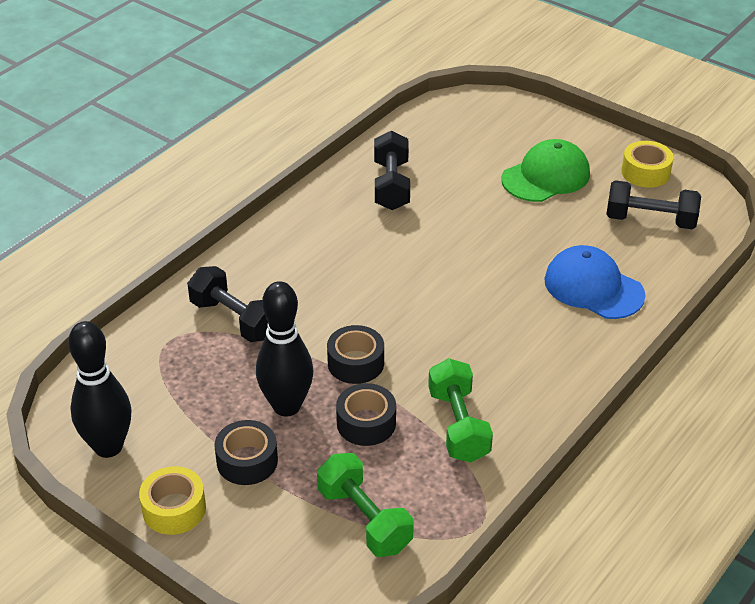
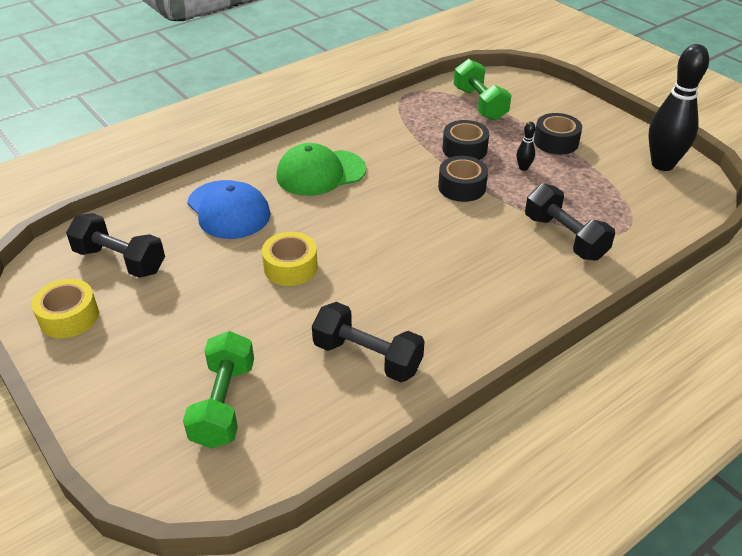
camera: 165 degrees left, 0 degrees up
(174, 509) = (607, 126): yellow tape -> yellow tape (290, 267)
(286, 406) = (523, 168): black bowling pin -> black bowling pin, size x0.41
(391, 185) = (367, 357): black dumbbell -> black dumbbell turned 75 degrees counterclockwise
(458, 425) = (397, 138): green dumbbell -> green dumbbell (224, 404)
(546, 176) = (182, 334): green cap -> green cap (320, 173)

